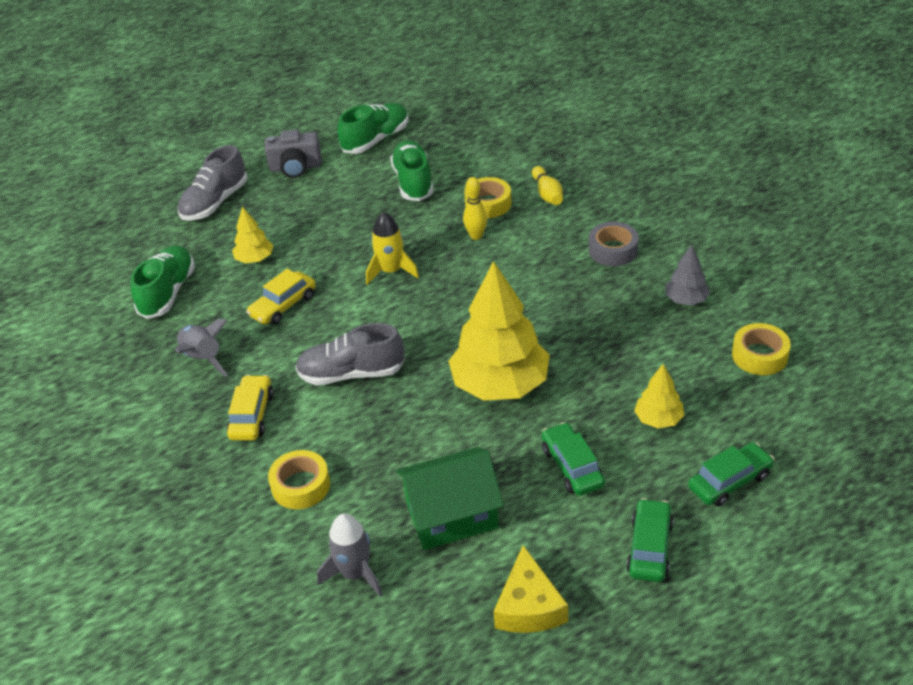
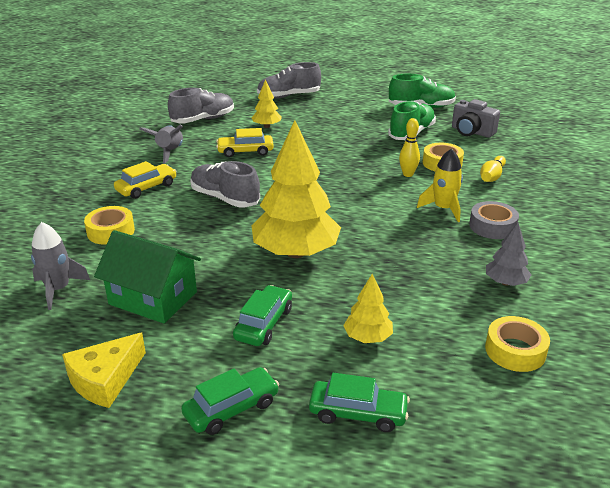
camera: 40 degrees right, 10 degrees down
(167, 293) = (203, 120): green shoe -> grey shoe
(295, 167) = (355, 100): grey camera -> grey camera (471, 132)
(391, 271) = (328, 165): yellow rocket -> yellow rocket (443, 209)

